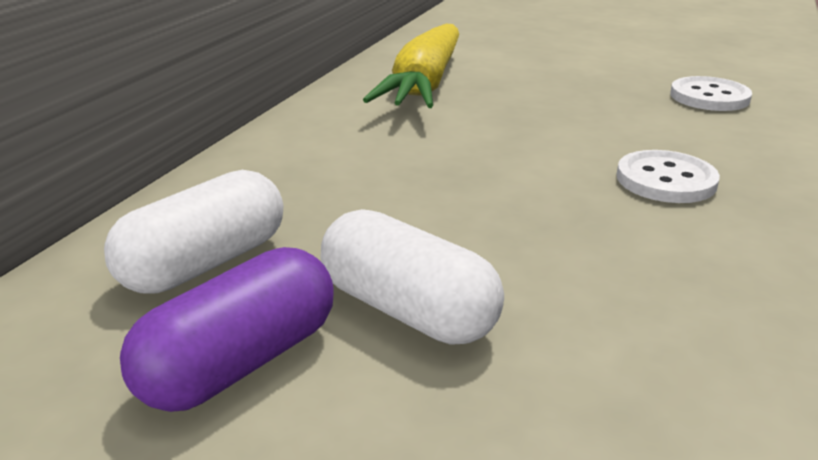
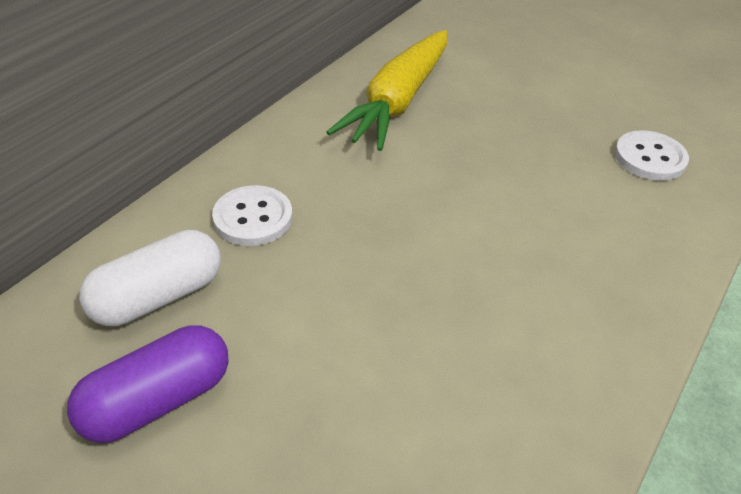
camera: 10 degrees right, 15 degrees up
(408, 310) = (287, 373): white capsule -> none
(666, 180) = (552, 264): white button -> white button (253, 218)

